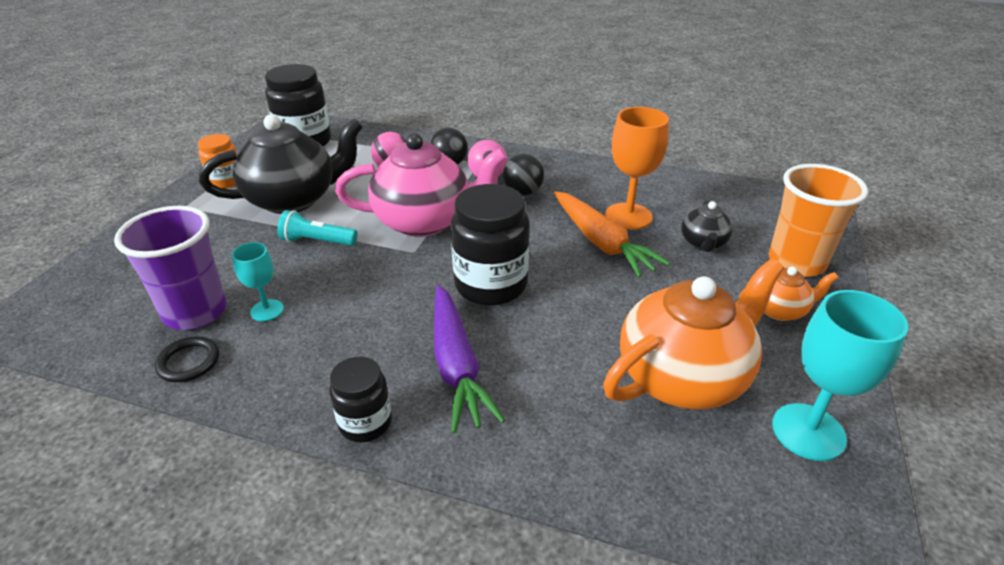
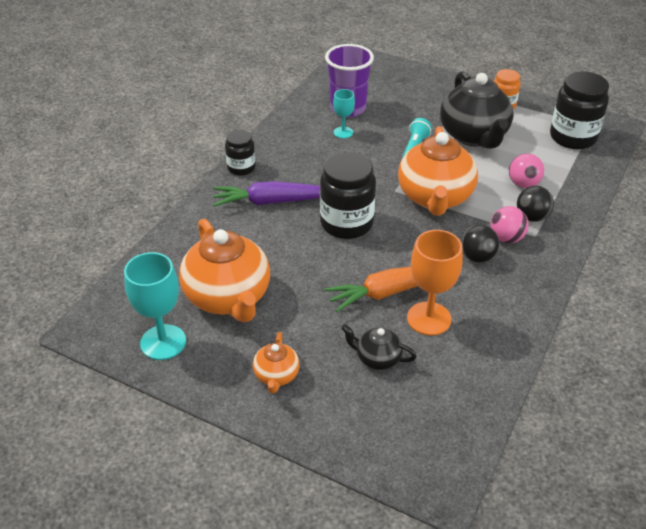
camera: 100 degrees right, 5 degrees up
(188, 362) = (306, 111): black ring -> none
(425, 221) = (435, 198): pink teapot -> orange teapot
(796, 262) = (335, 416): orange cup -> none

